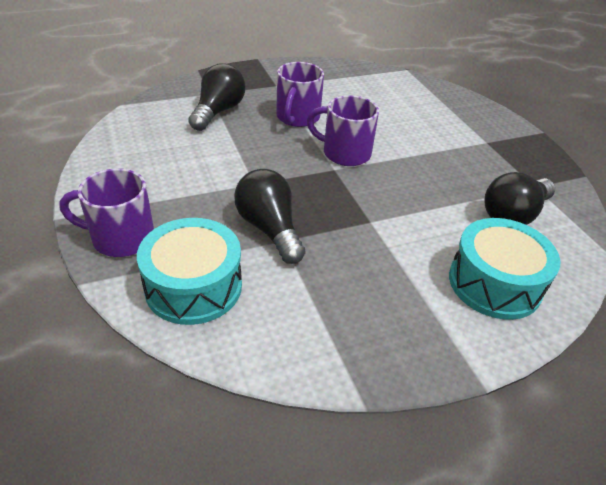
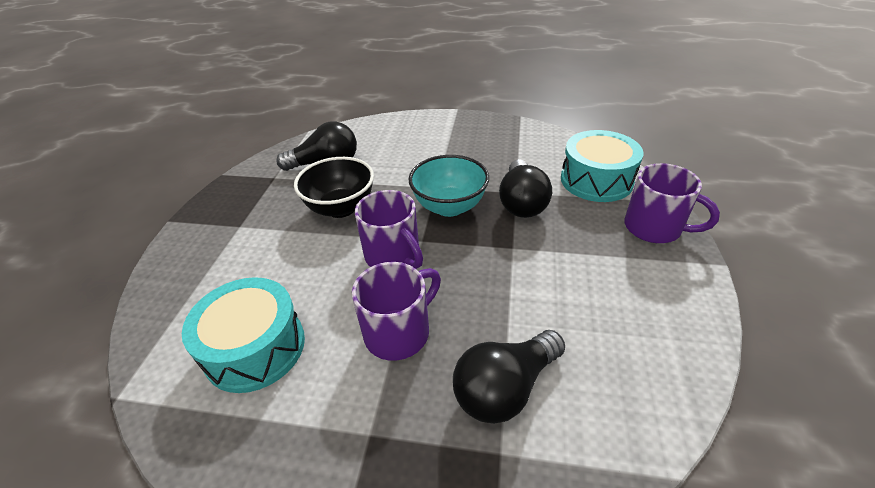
camera: 145 degrees left, 0 degrees up
(338, 204) = (449, 206): none -> turquoise bowl
(432, 176) = (341, 208): none -> black bowl
(494, 283) = (398, 136): turquoise drum -> turquoise drum (255, 348)

